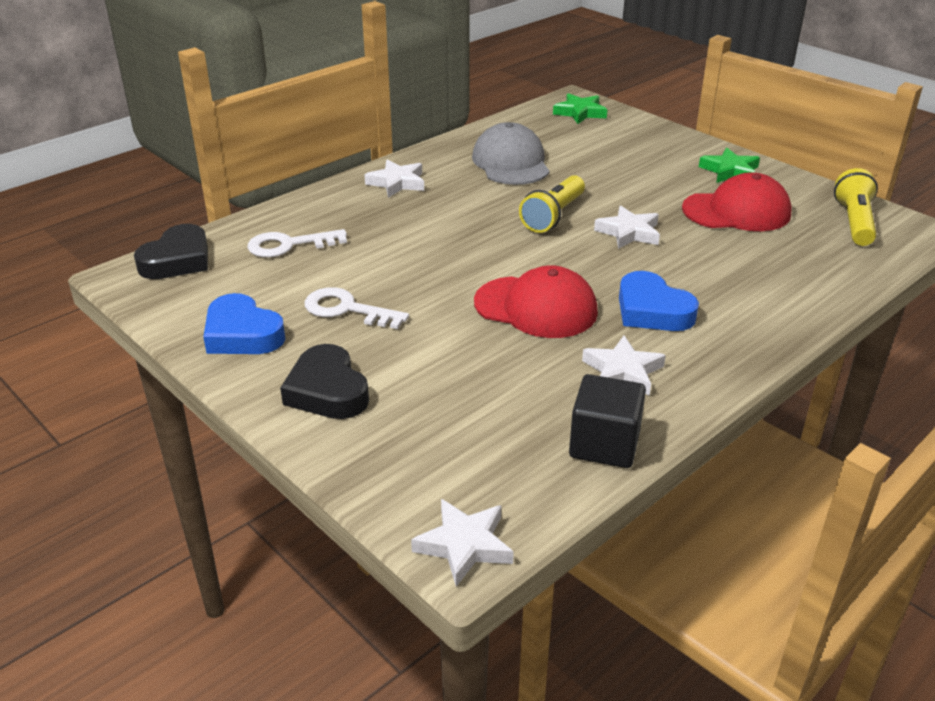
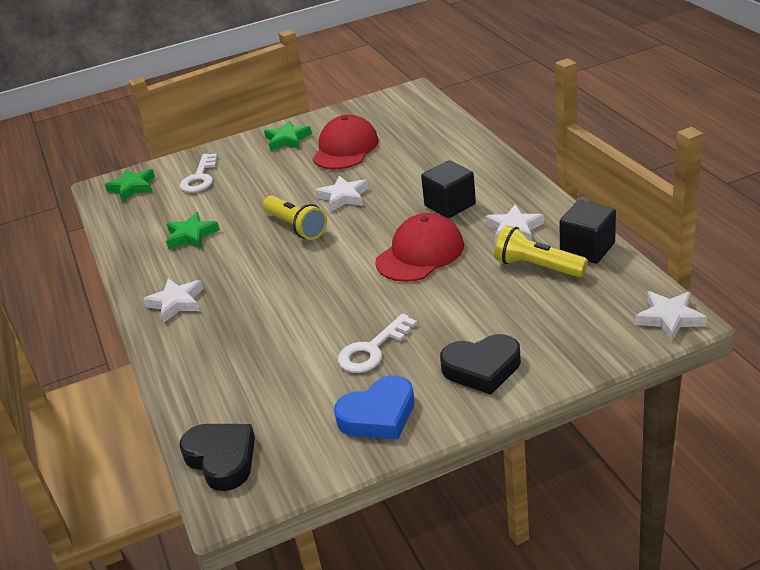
camera: 65 degrees left, 0 degrees up
(289, 245) = (244, 379): white key -> white key (200, 178)
(511, 162) = (191, 235): grey cap -> green star
(652, 310) = (450, 205): blue heart -> black cube
(854, 222) = (388, 110): yellow flashlight -> yellow flashlight (537, 267)

